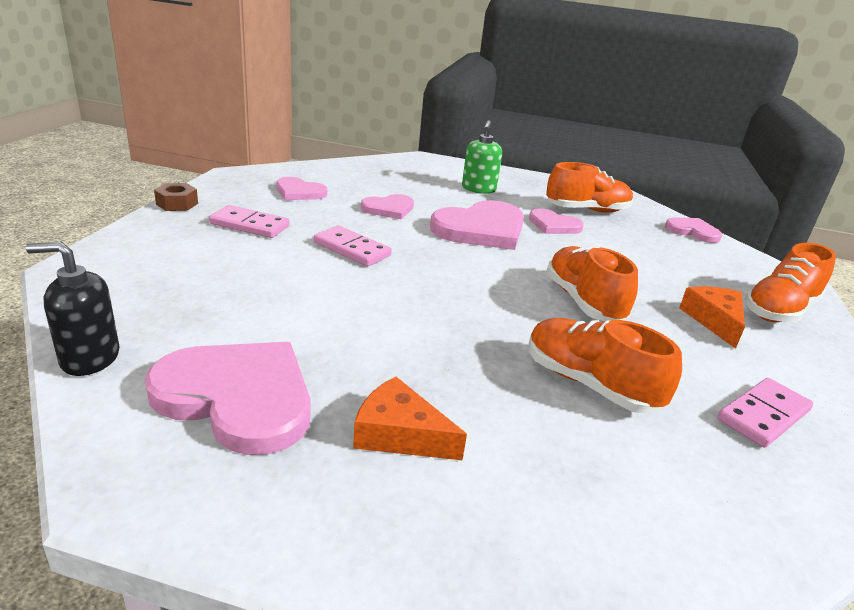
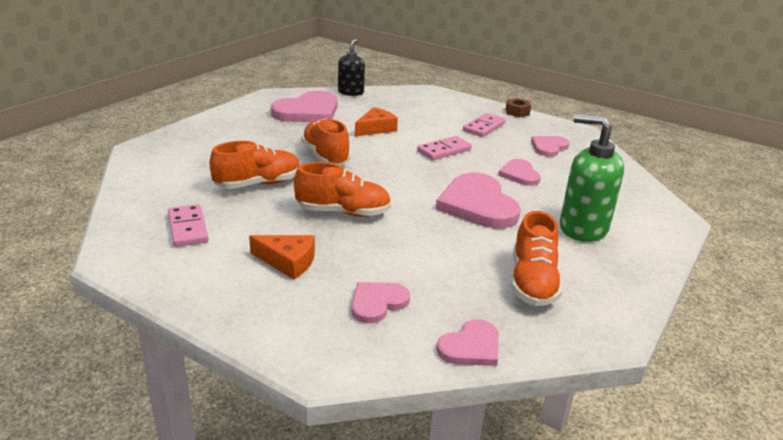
camera: 110 degrees right, 0 degrees up
(399, 434) = (261, 134): orange cheese -> orange cheese (376, 129)
(478, 189) = (582, 228): green soap dispenser -> green soap dispenser, size x1.57
(553, 225) = (488, 245): pink heart -> pink heart (377, 303)
(779, 310) = (281, 311): orange shoe -> orange shoe (325, 156)

